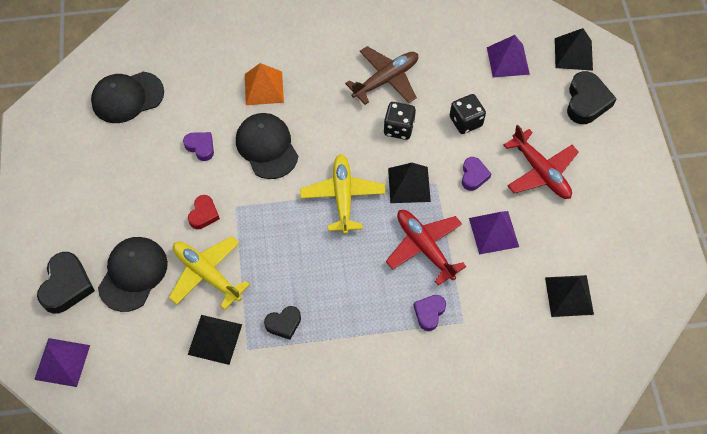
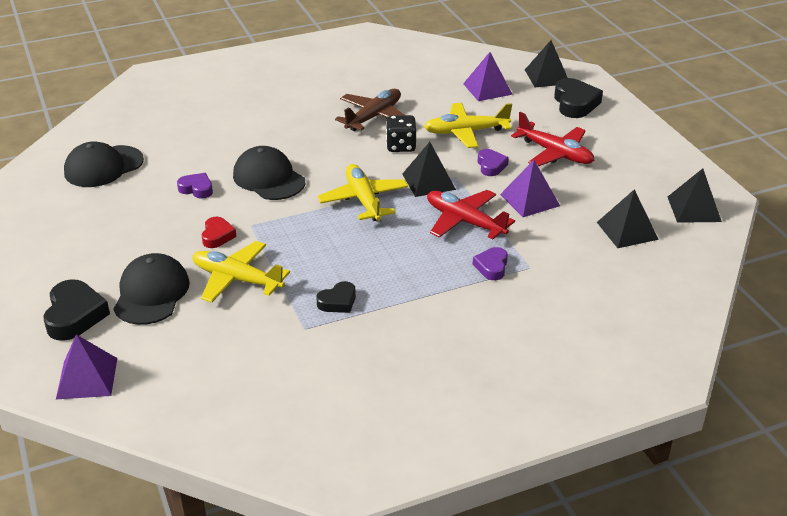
camera: 15 degrees left, 25 degrees down
(215, 339) = (264, 327): black pyramid -> black pyramid (694, 209)
(264, 88) = (250, 140): orange pyramid -> none
(465, 121) = (465, 132): black dice -> yellow plane

